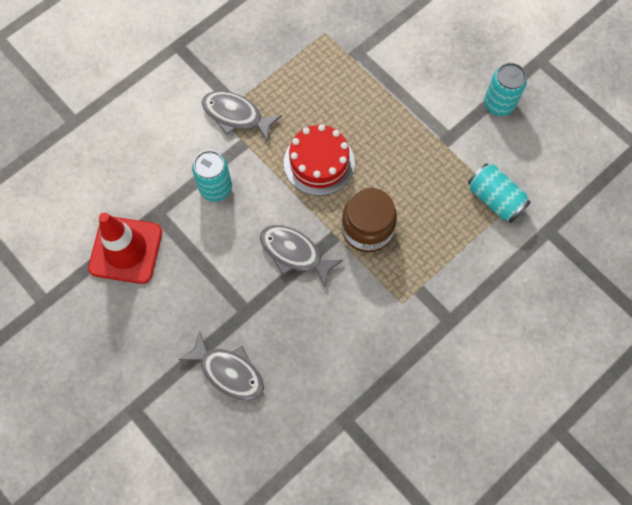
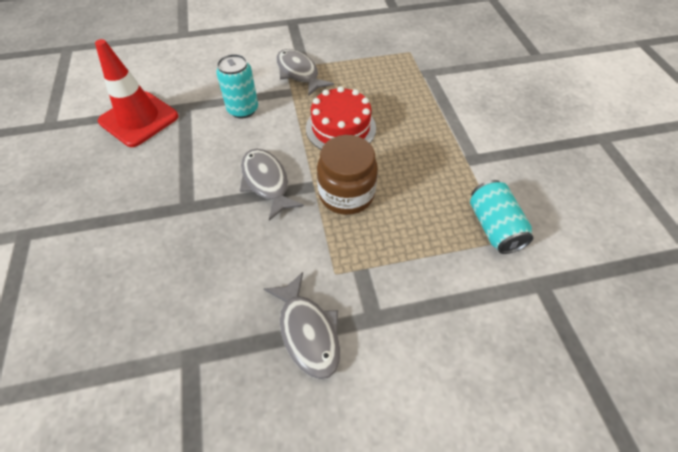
camera: 30 degrees right, 15 degrees down
(229, 371) = (127, 247): grey fish -> grey fish (308, 331)
(499, 104) = (541, 153): turquoise can -> none

